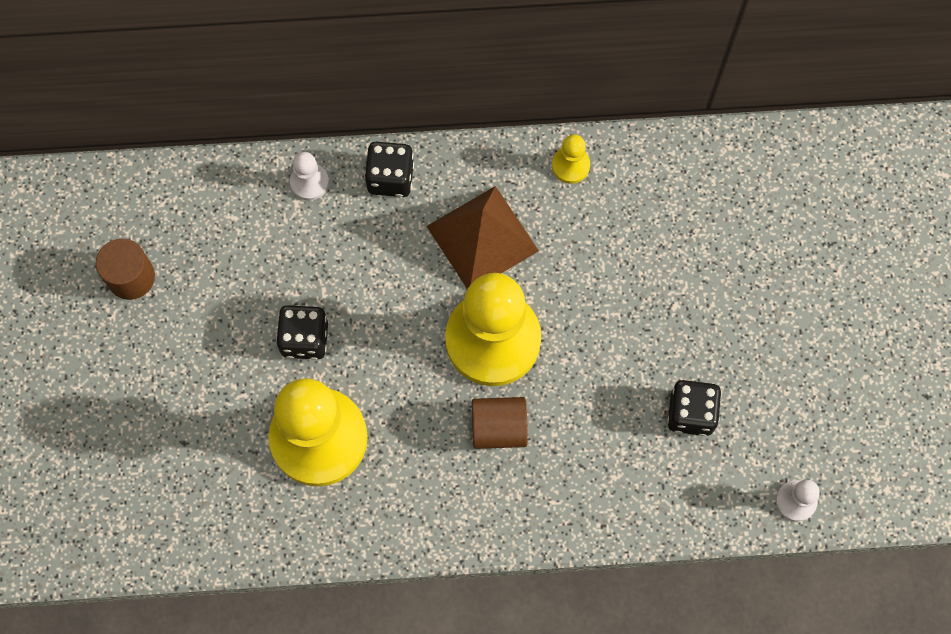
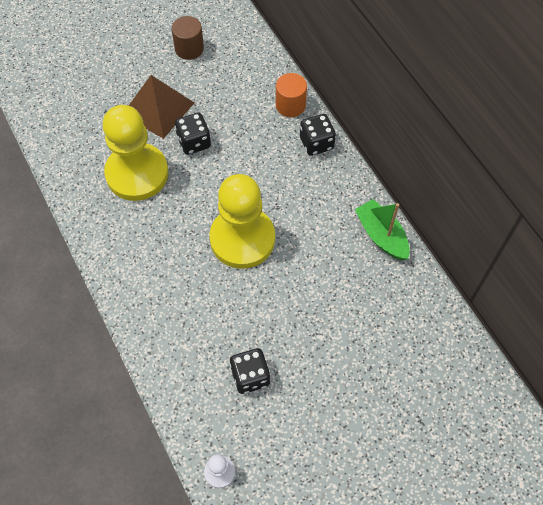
camera: 65 degrees right, 10 degrees down
(309, 182) = (290, 105): white pawn -> orange cylinder
(482, 238) = (305, 206): brown pyramid -> brown pyramid (158, 109)
(499, 428) = (187, 265): brown cylinder -> none
(570, 165) = (381, 235): yellow pawn -> green boat

